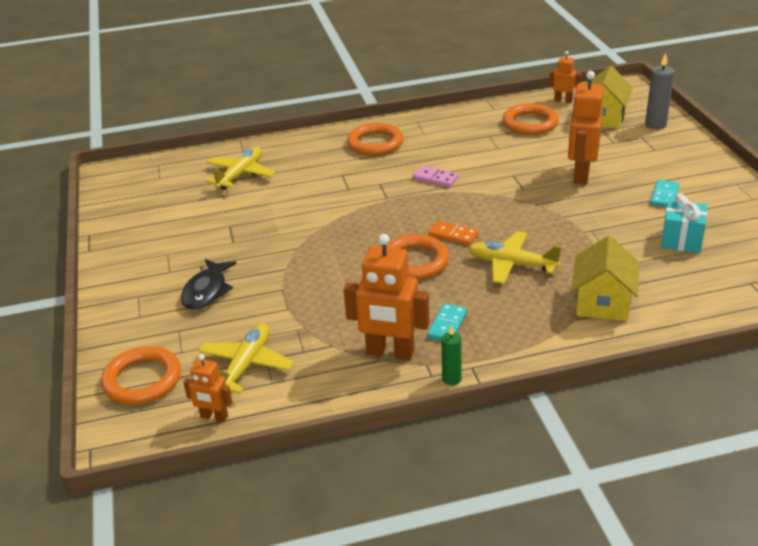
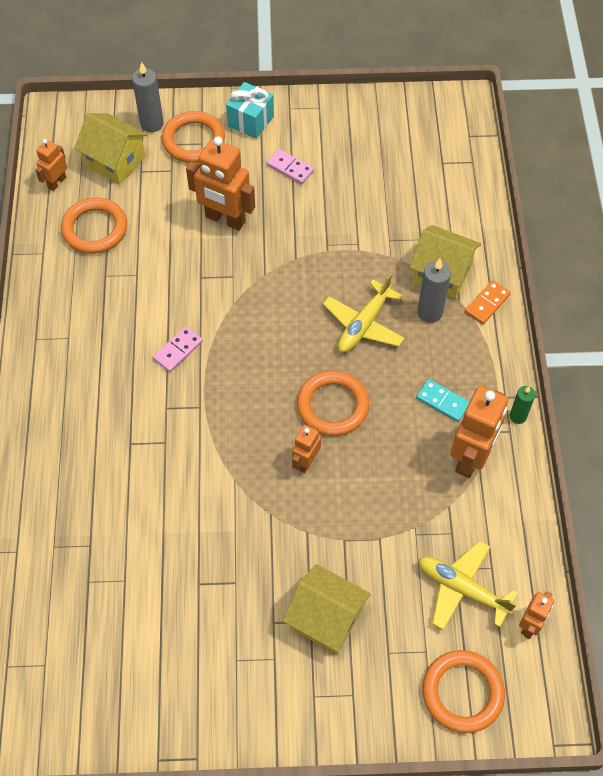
camera: 80 degrees left, 25 degrees up
(207, 291) = (326, 618): black fish -> yellow house
(241, 174) = (80, 559): yellow plane -> none
(353, 257) = (306, 462): none -> orange robot
(375, 143) = (69, 394): orange ring -> orange ring (193, 140)
(453, 235) = (296, 360): orange domino -> orange domino (487, 303)
(549, 302) = (430, 312): none -> grey candle
(664, 196) = (290, 168): turquoise domino -> pink domino
(681, 240) = (367, 183): turquoise gift -> turquoise gift (251, 121)

